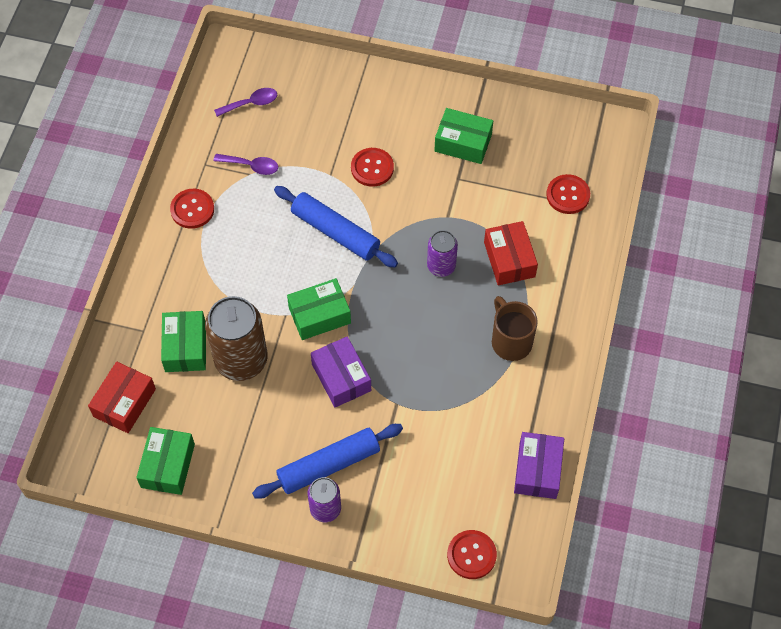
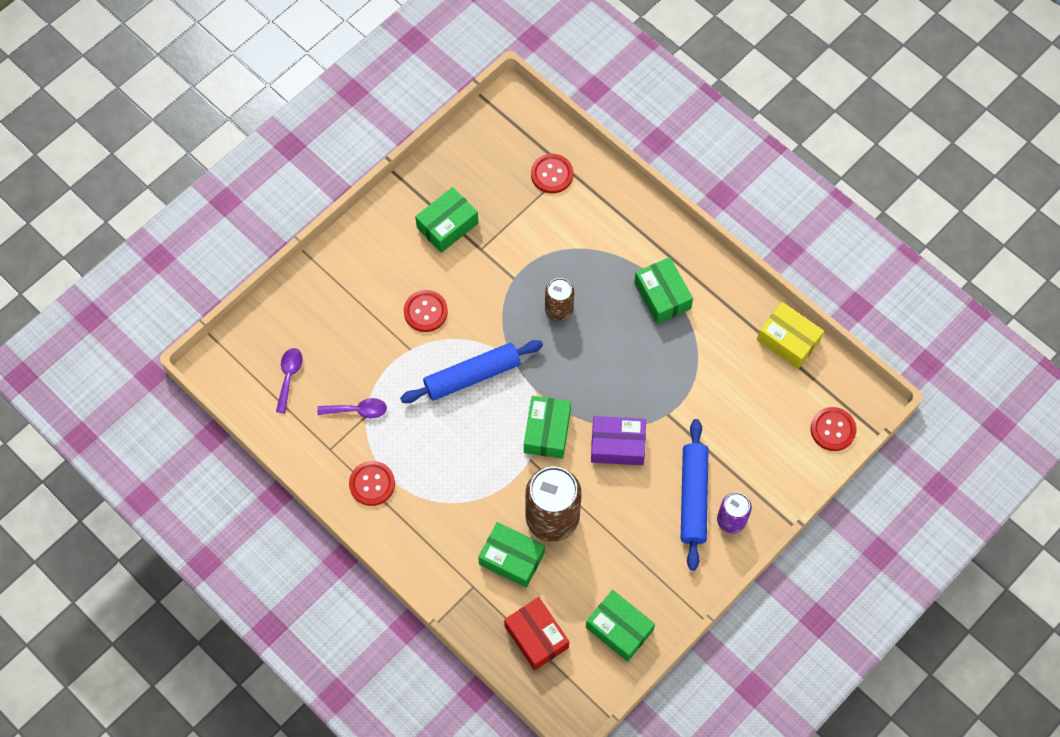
camera: 60 degrees left, 5 degrees up
(251, 166) = (358, 410): purple spoon -> purple spoon turned 45 degrees clockwise
(441, 266) = (559, 309): purple can -> brown can
(509, 259) = (585, 254): red box -> none
(510, 341) = (662, 296): brown mug -> green box
(537, 470) = (788, 340): purple box -> yellow box

